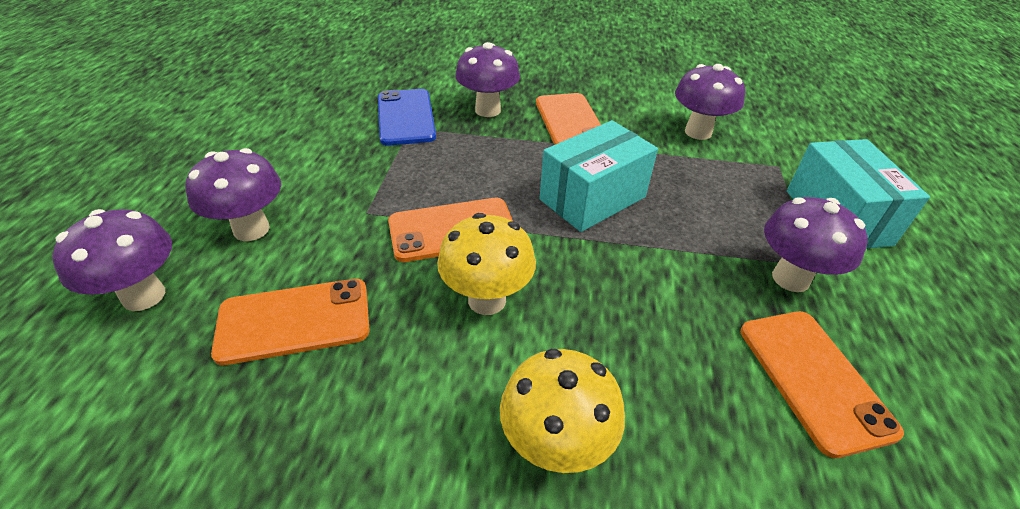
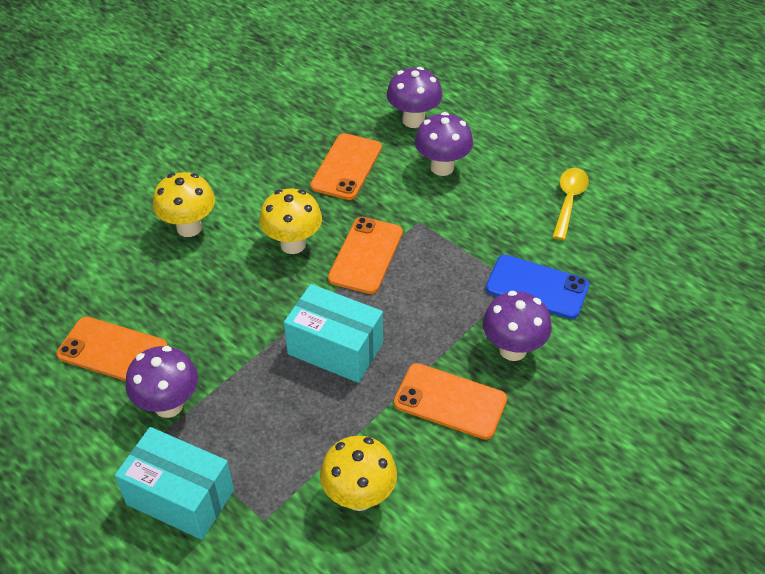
camera: 125 degrees right, 5 degrees up
(269, 130) = (568, 201): none -> yellow spoon
(592, 198) = (335, 349): turquoise box -> turquoise box turned 60 degrees counterclockwise
(698, 132) = (359, 496): purple mushroom -> yellow mushroom

